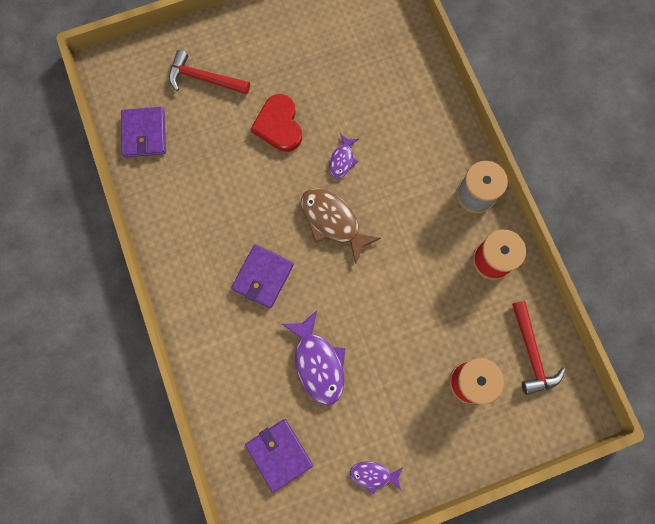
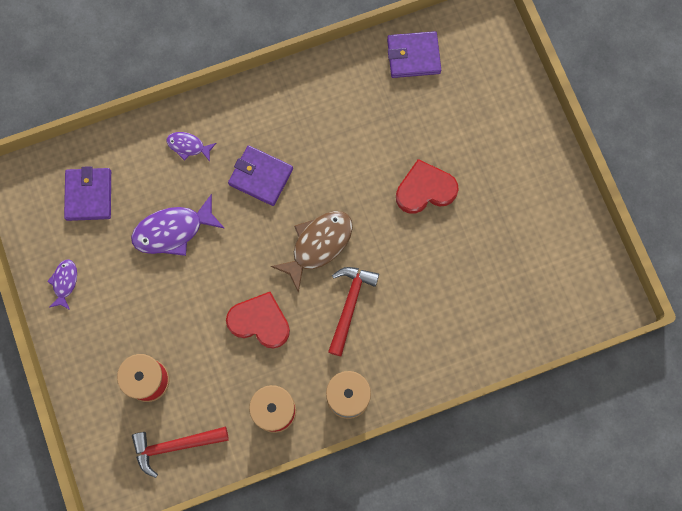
camera: 90 degrees right, 0 degrees up
(204, 79) = (477, 112): red hammer -> red hammer (349, 305)
(279, 454) = (89, 195): purple wallet -> purple wallet turned 60 degrees counterclockwise
(342, 160) = (386, 255): purple fish -> purple fish (188, 146)
(408, 275) = (260, 321): none -> red heart

